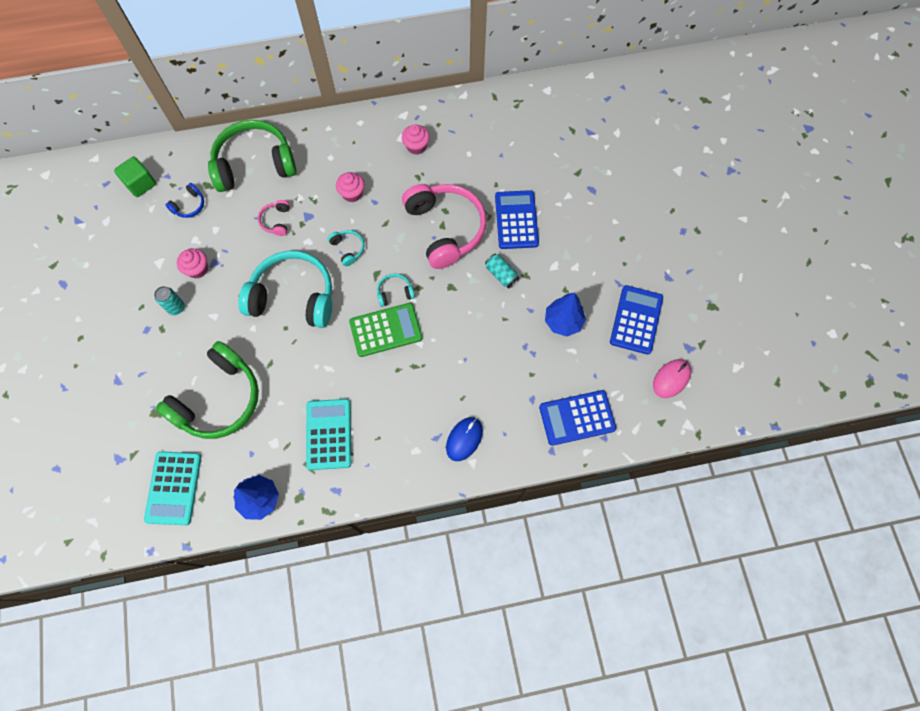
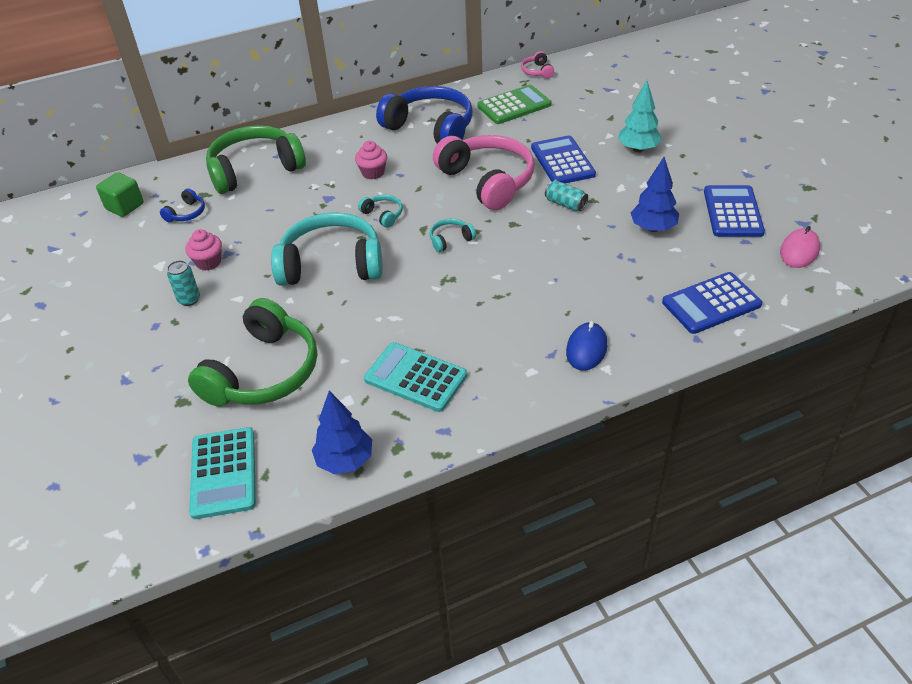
camera: 10 degrees left, 25 degrees down
(276, 221) = (292, 208): pink headphones -> pink headphones (537, 71)
(329, 434) = (415, 377): turquoise calculator -> turquoise calculator turned 45 degrees counterclockwise
(385, 330) = (452, 272): green calculator -> green calculator (514, 106)
(416, 146) = (430, 128): pink cupcake -> blue headphones
(586, 221) = (638, 149): none -> turquoise tree

